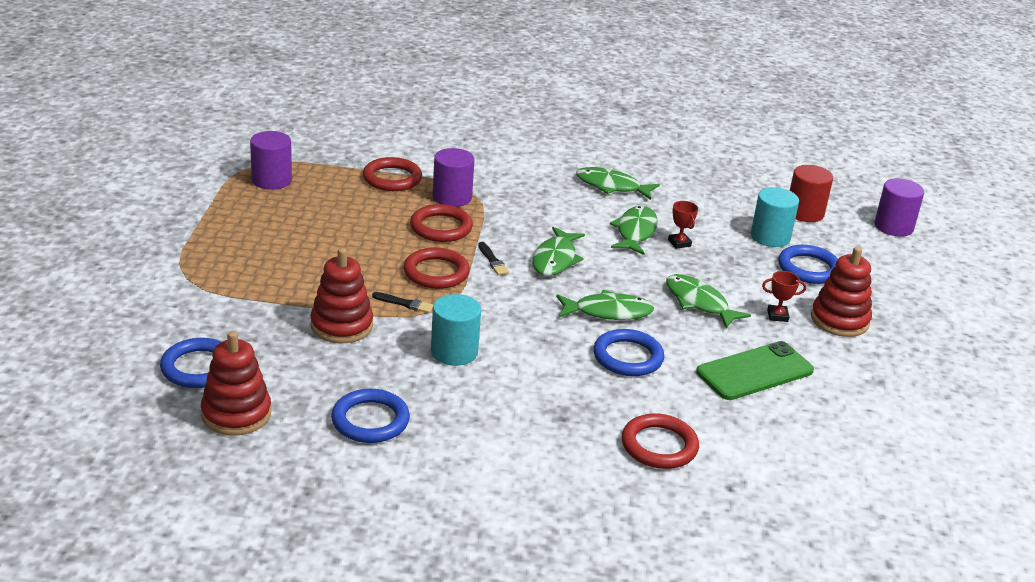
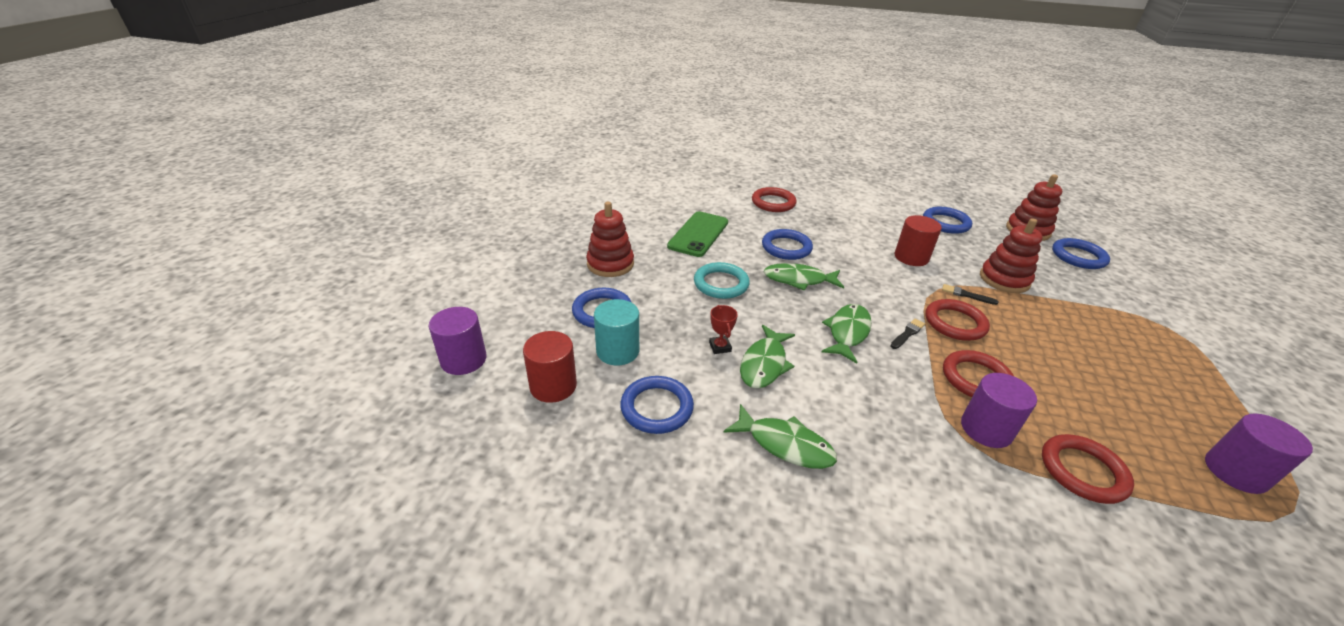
camera: 170 degrees left, 5 degrees up
(454, 352) = (911, 257): turquoise cylinder -> red cylinder
(493, 260) = (907, 334): black brush -> black brush turned 60 degrees clockwise
(699, 303) = (721, 284): green fish -> turquoise ring
(715, 203) = (657, 408): none -> blue ring
(755, 371) = (698, 234): green phone -> green phone turned 45 degrees counterclockwise
(777, 316) = (659, 270): red trophy -> none

